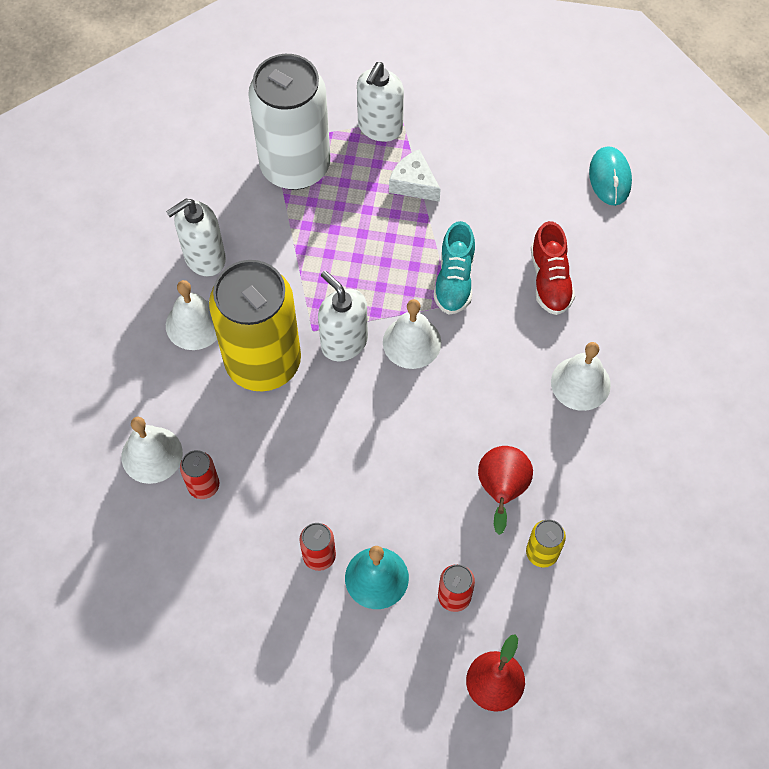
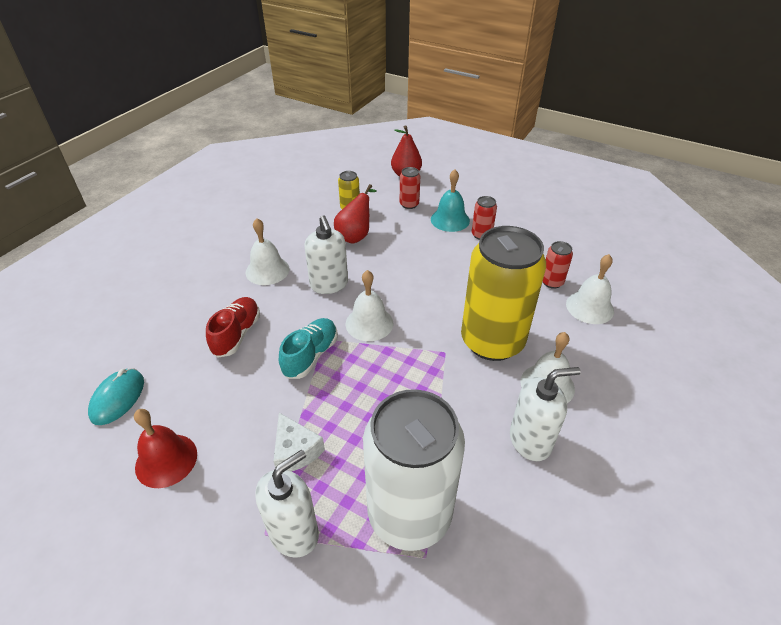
camera: 160 degrees left, 20 degrees down
(344, 342) = (422, 337): white soap dispenser -> white soap dispenser (329, 284)
(519, 143) = (166, 460): none -> red bell

